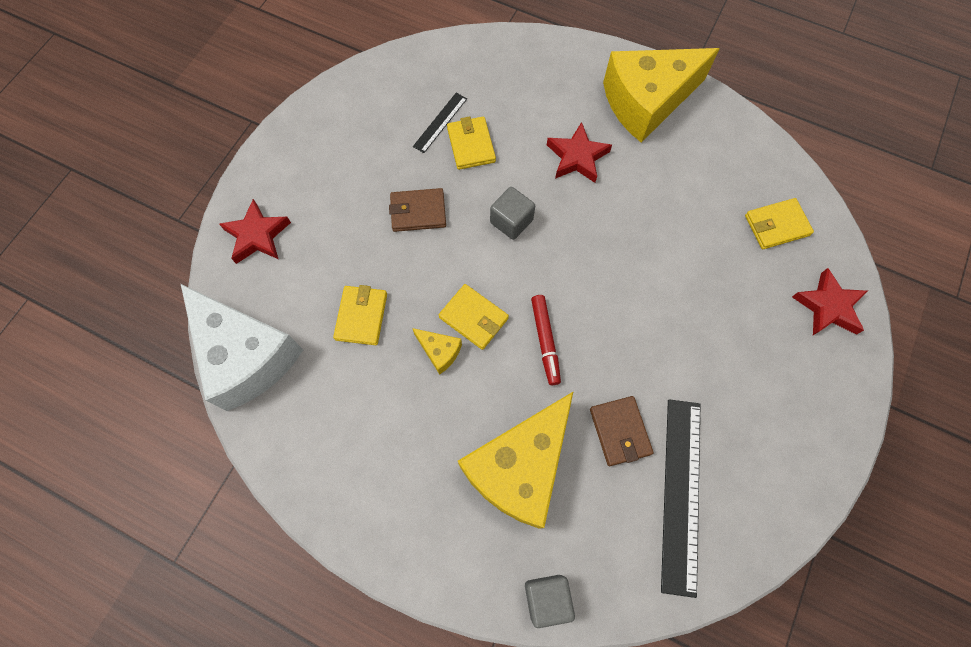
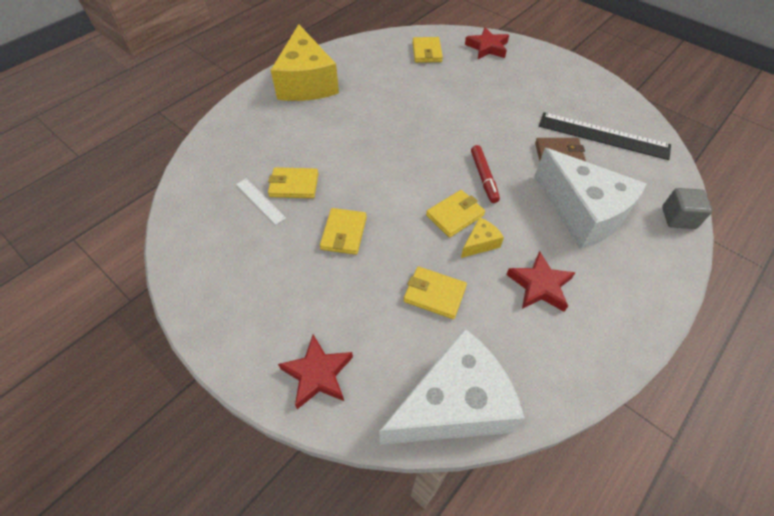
camera: 75 degrees left, 15 degrees down
(418, 212) = (344, 233): brown wallet -> yellow wallet
(440, 122) = (260, 201): black ruler -> white ruler
(511, 221) = (376, 175): grey cube -> none
(519, 468) = (582, 213): yellow cheese -> white cheese
(545, 341) = (484, 177): red marker -> red marker turned 75 degrees clockwise
(577, 157) = (335, 127): red star -> red star (540, 285)

